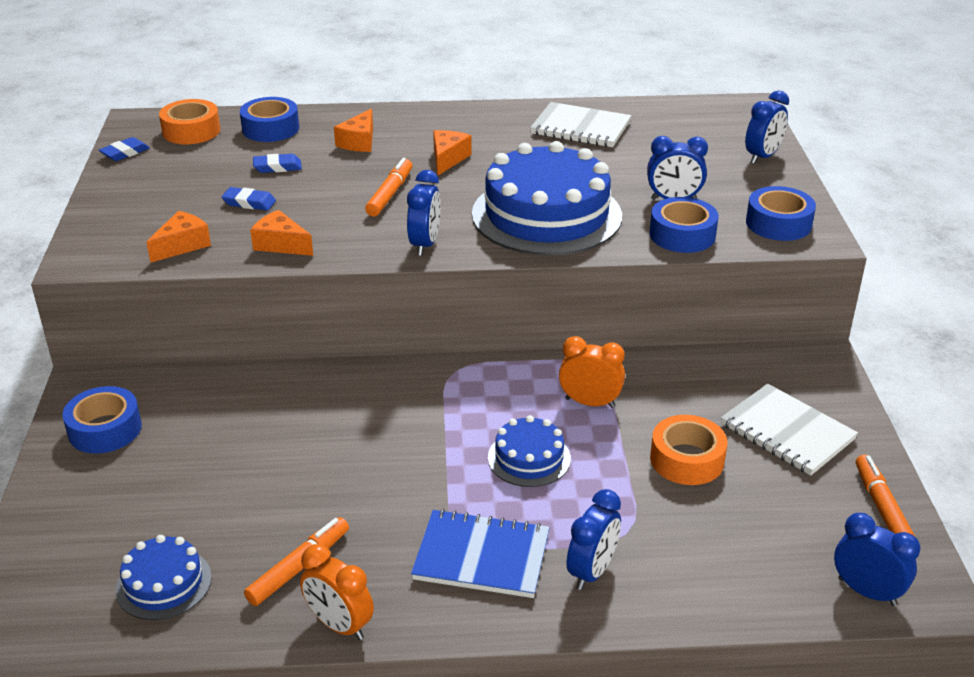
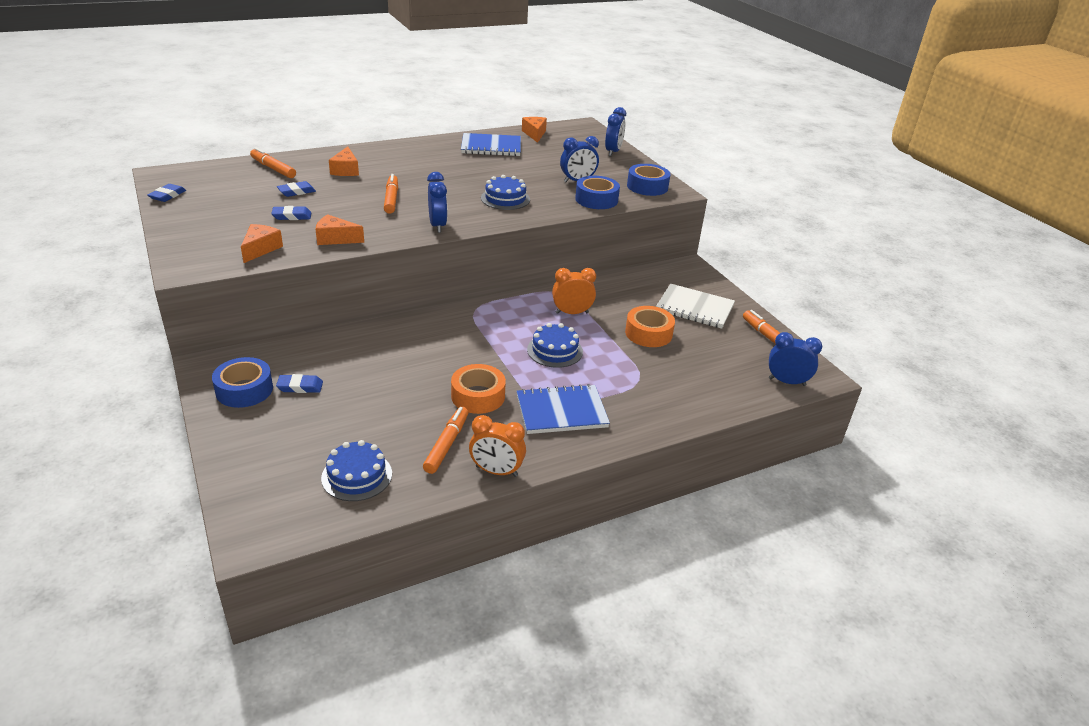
camera: 25 degrees left, 0 degrees up
(170, 439) = (300, 387): none -> blue eraser
(191, 131) = (211, 176): orange tape -> orange tape (478, 396)
(270, 129) = (273, 168): blue tape -> orange marker
(448, 159) = (416, 174): orange cheese -> orange cheese (534, 134)
(546, 215) = (505, 199): blue cake -> blue cake, size x0.48
(580, 128) = (491, 147): white notebook -> blue notebook
(592, 572) = (633, 405): blue clock -> none

